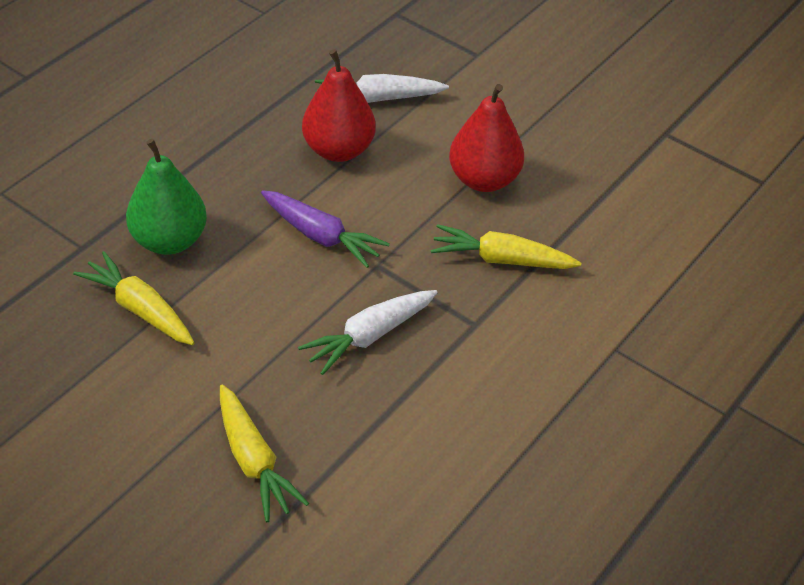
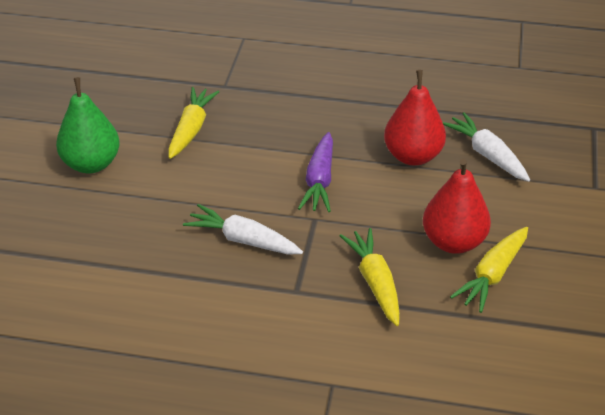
camera: 65 degrees right, 5 degrees down
(169, 240) = (259, 117): green pear -> green pear (91, 164)
(254, 461) = (99, 228): yellow carrot -> yellow carrot (492, 275)

